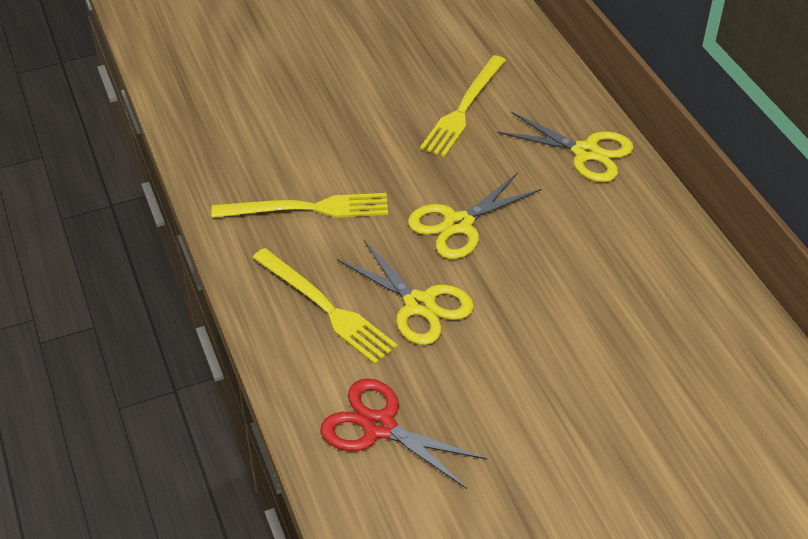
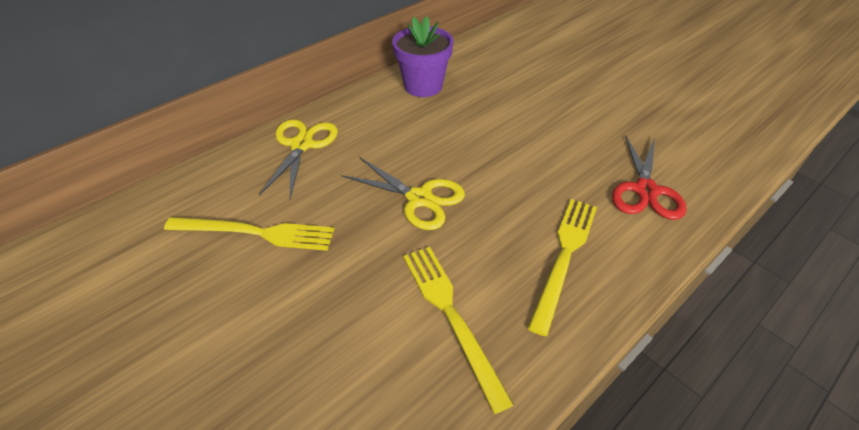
camera: 110 degrees left, 0 degrees up
(419, 305) = (521, 199): yellow scissors -> none
(680, 283) = (423, 86): none -> purple flower pot

